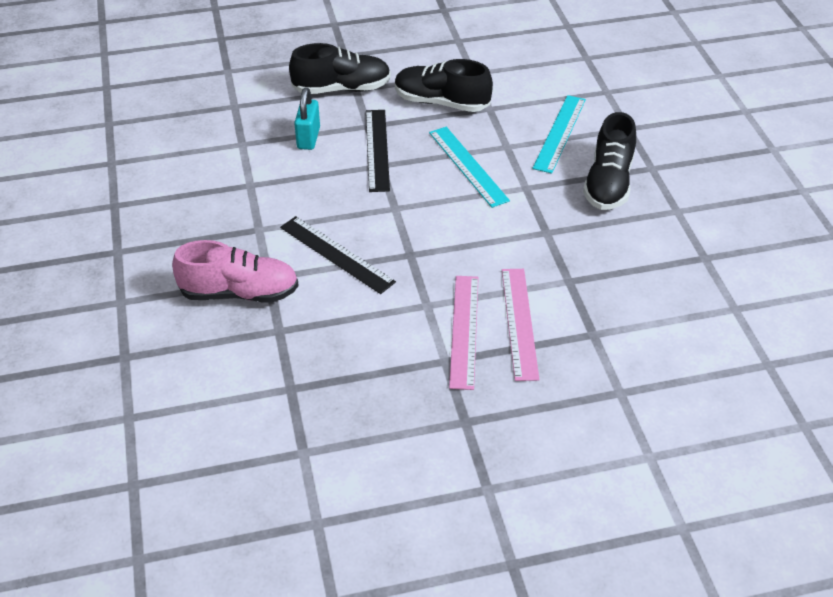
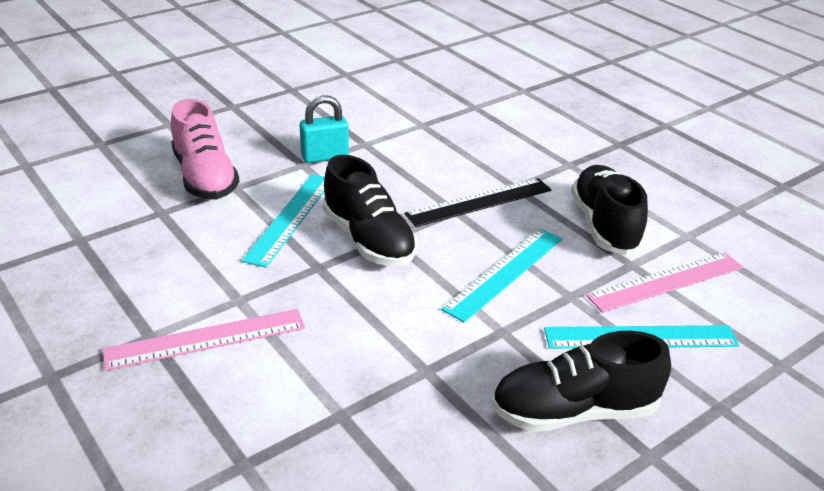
camera: 65 degrees right, 10 degrees down
(308, 138) = (461, 157): turquoise padlock -> turquoise padlock (325, 156)
(336, 254) = (290, 218): black ruler -> turquoise ruler
(342, 89) = (561, 156): black shoe -> black shoe (369, 240)
(519, 322) = (237, 384): pink ruler -> pink ruler (666, 282)

